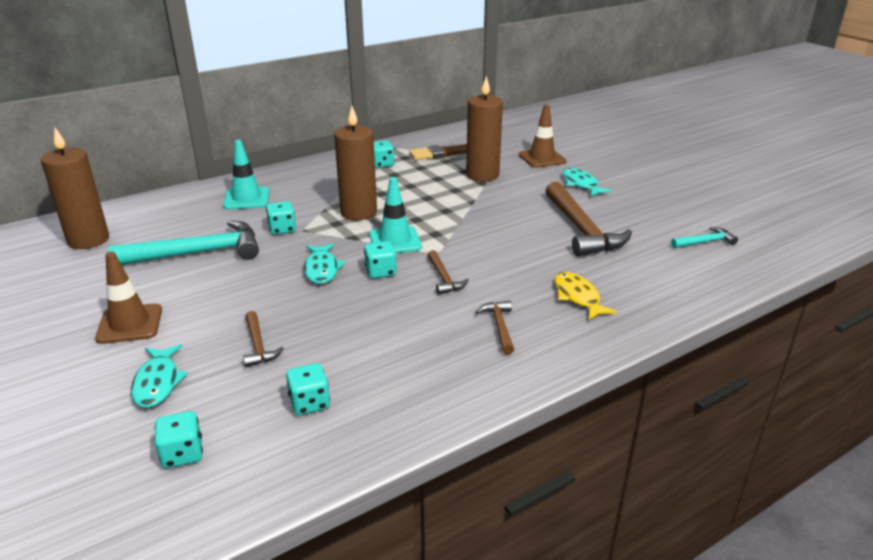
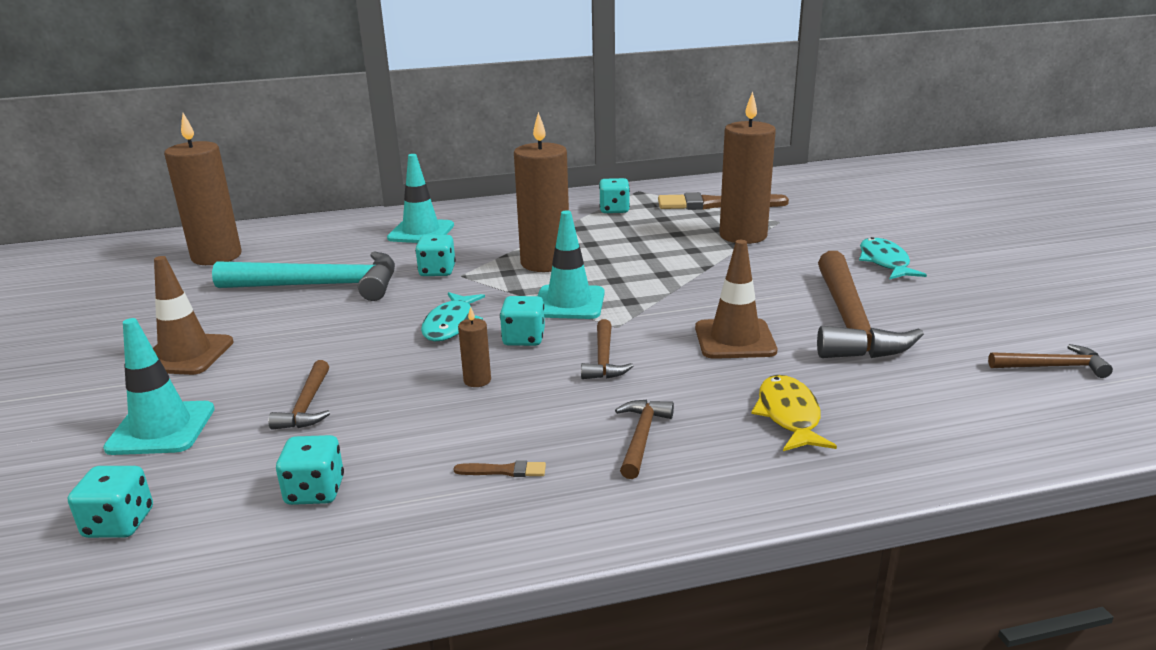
camera: 20 degrees right, 5 degrees down
(158, 382) = (161, 429): turquoise fish -> turquoise traffic cone
(368, 307) = (477, 380): none -> brown candle
(427, 364) = (504, 471): none -> brown brush
(542, 158) = (843, 223): brown traffic cone -> brown traffic cone (735, 339)
(705, 242) = (1052, 367): turquoise hammer -> brown hammer

